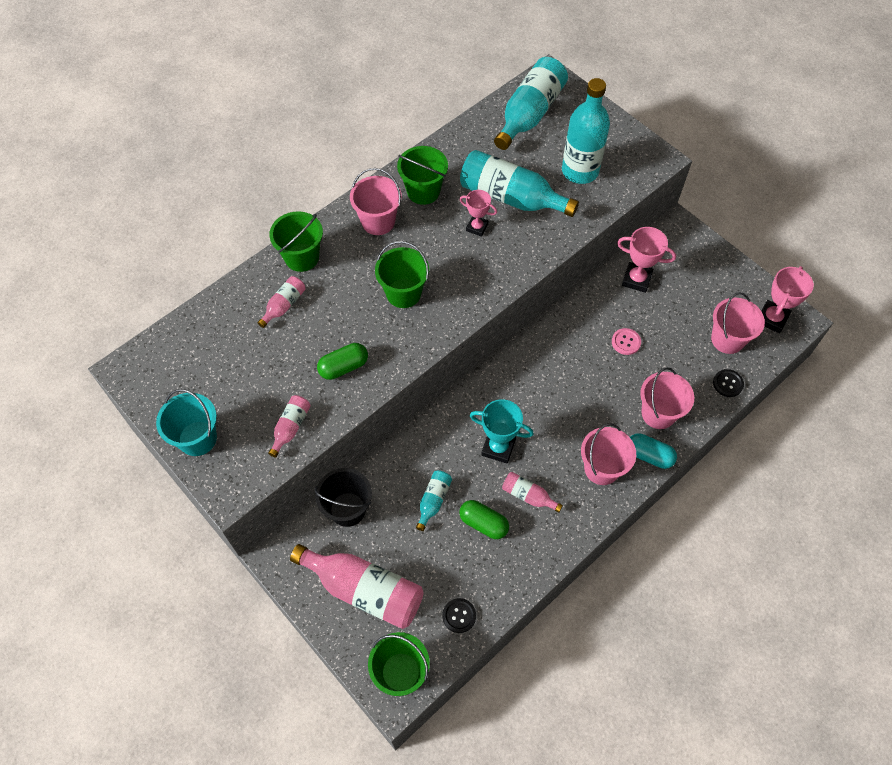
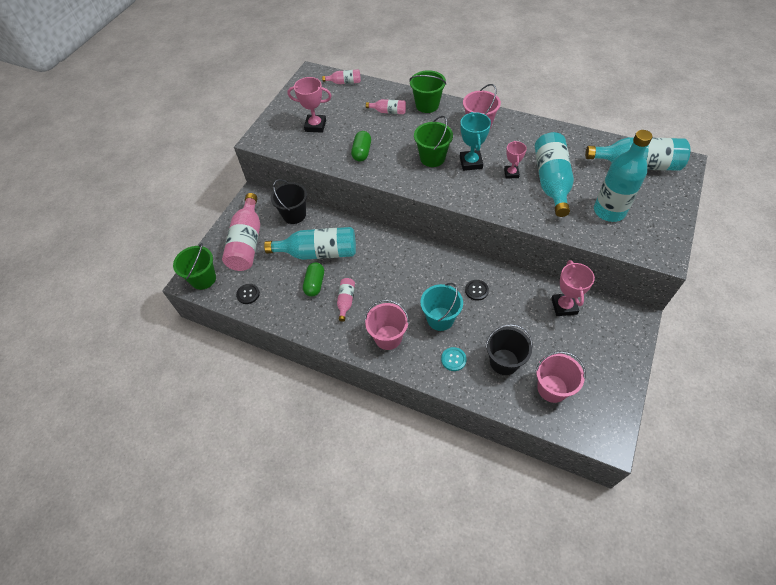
camera: 70 degrees right, 5 degrees down
(197, 438) = (284, 114): turquoise bucket -> turquoise bucket (440, 319)
(290, 427) = (309, 146): pink bottle -> pink bottle (344, 82)
(343, 367) = (362, 152): green capsule -> green capsule turned 60 degrees clockwise
(423, 191) = (519, 137): green bucket -> none
(433, 501) = (318, 252): turquoise bottle -> turquoise bottle, size x2.08
(498, 447) = (373, 272): turquoise trophy -> turquoise trophy (471, 163)
(626, 342) = (502, 318): pink button -> none
(649, 455) = (414, 364): turquoise capsule -> none
(658, 413) = (453, 359): pink bucket -> turquoise button
(680, 367) = (504, 362): none -> black bucket
(728, 383) = (510, 401): black button -> black button (476, 290)
(772, 318) = (597, 418): pink trophy -> pink trophy (315, 126)

